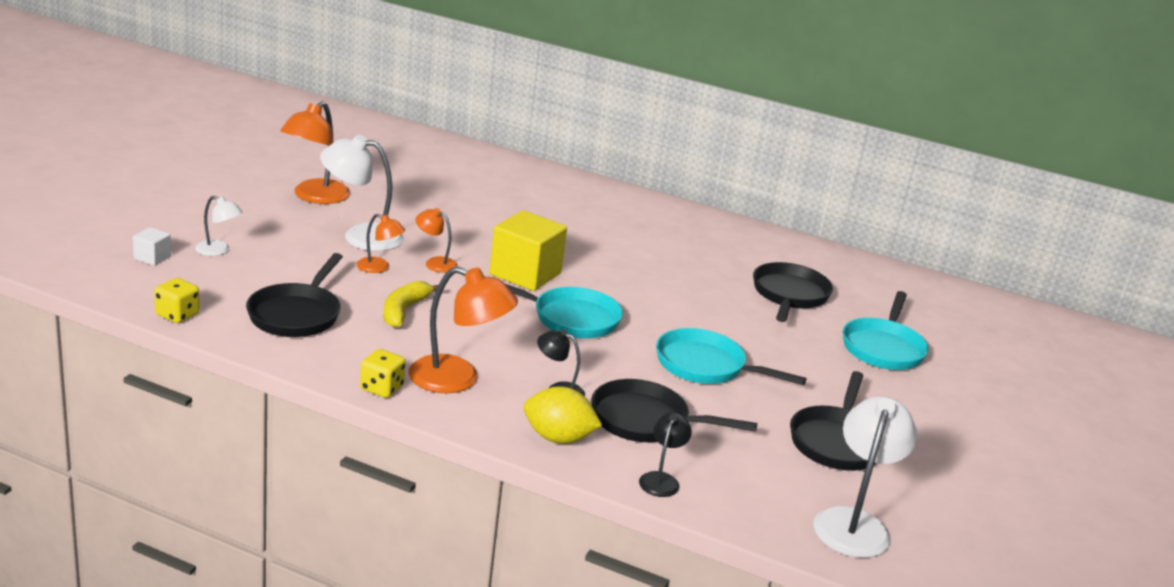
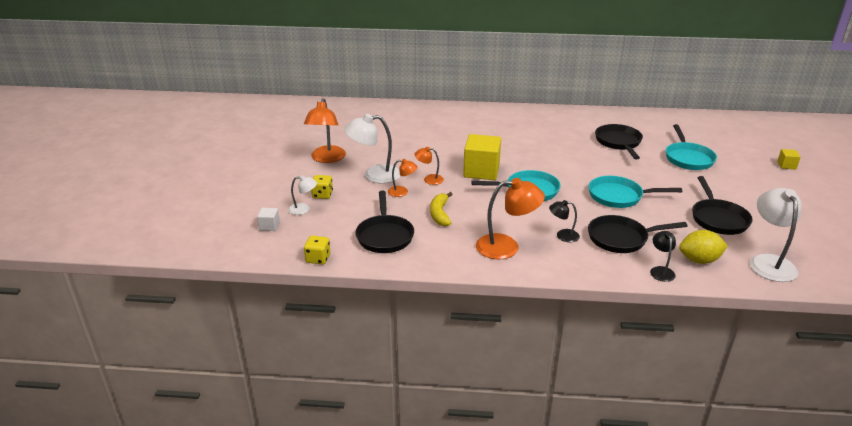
camera: 15 degrees left, 5 degrees up
(381, 388) = (473, 266): yellow dice -> yellow dice (322, 195)
(558, 438) = (589, 264): yellow lemon -> yellow lemon (699, 260)
(1048, 405) = (786, 165): none -> yellow cube

